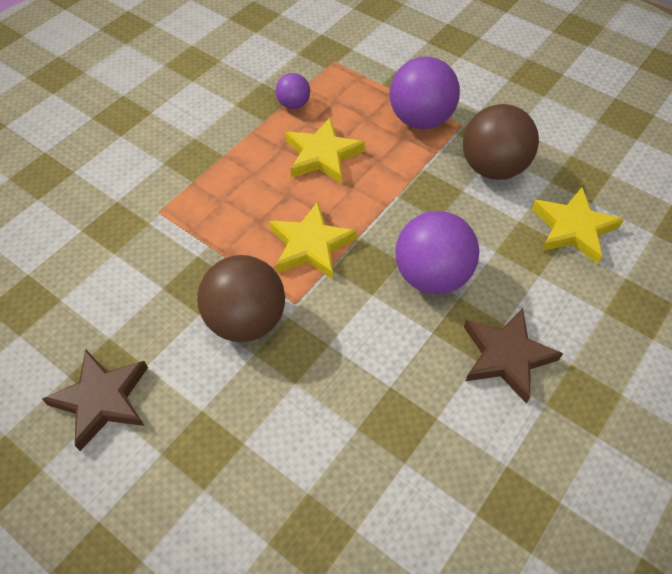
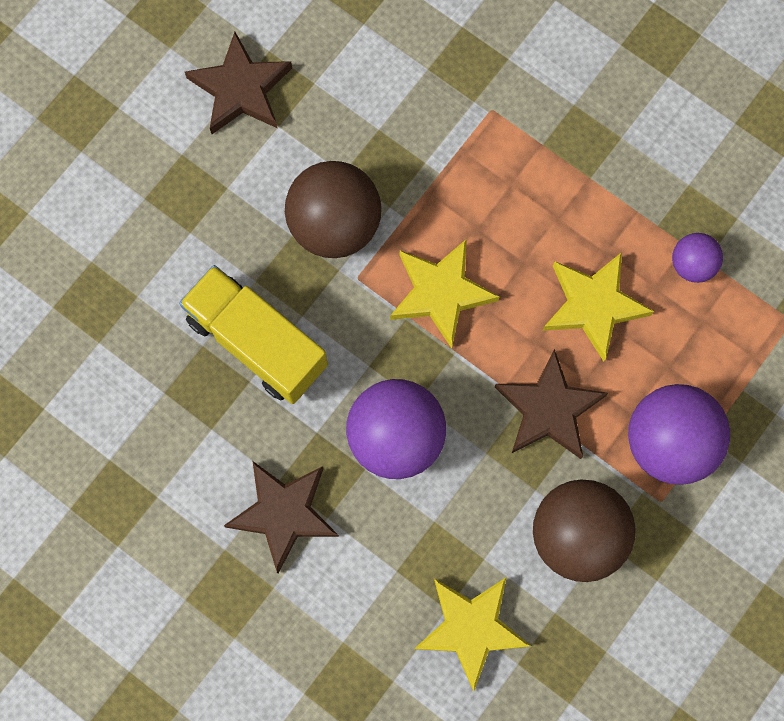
camera: 90 degrees right, 20 degrees up
(354, 380) = (257, 342): none -> yellow truck
(401, 181) = (549, 409): none -> brown star

